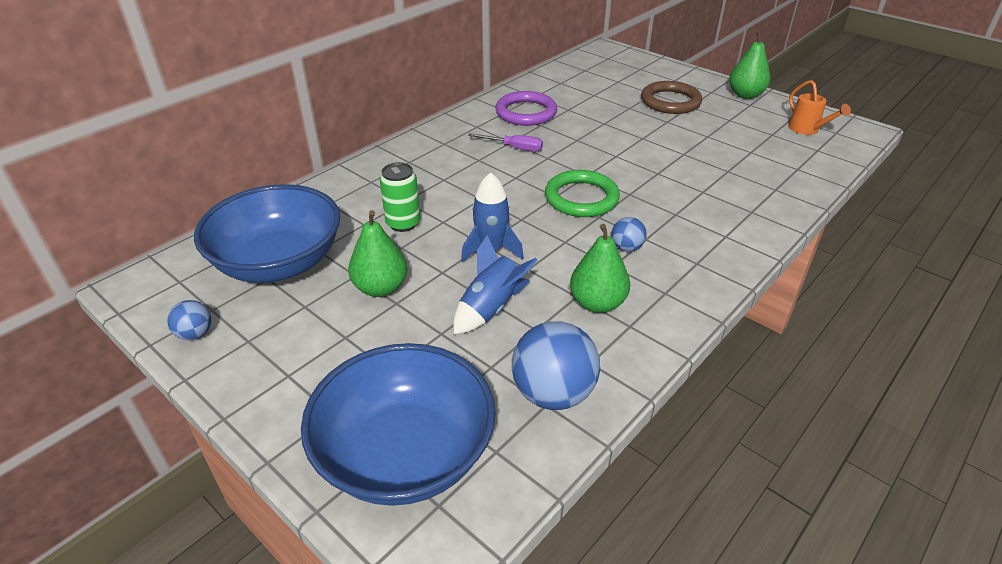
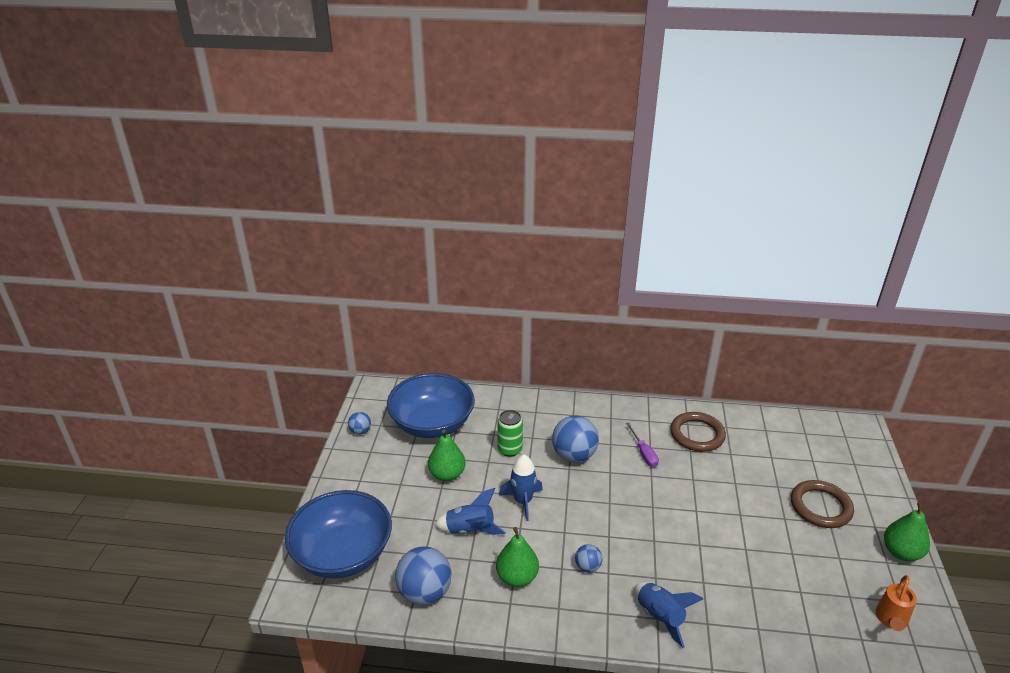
camera: 55 degrees right, 5 degrees down
(466, 187) = (574, 455): none -> blue ball
(526, 112) = (697, 434): purple ring -> brown ring
(581, 198) = (621, 517): green ring -> none
(725, 233) = (660, 617): none -> blue rocket

